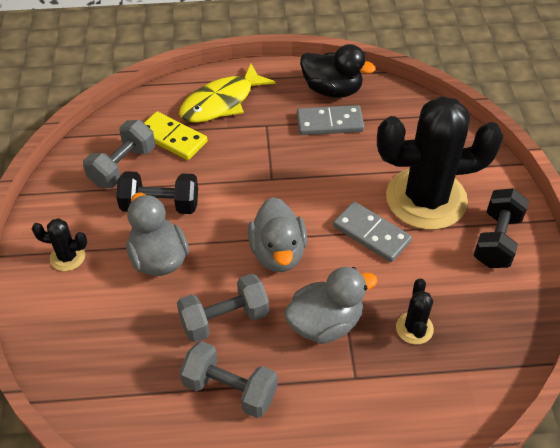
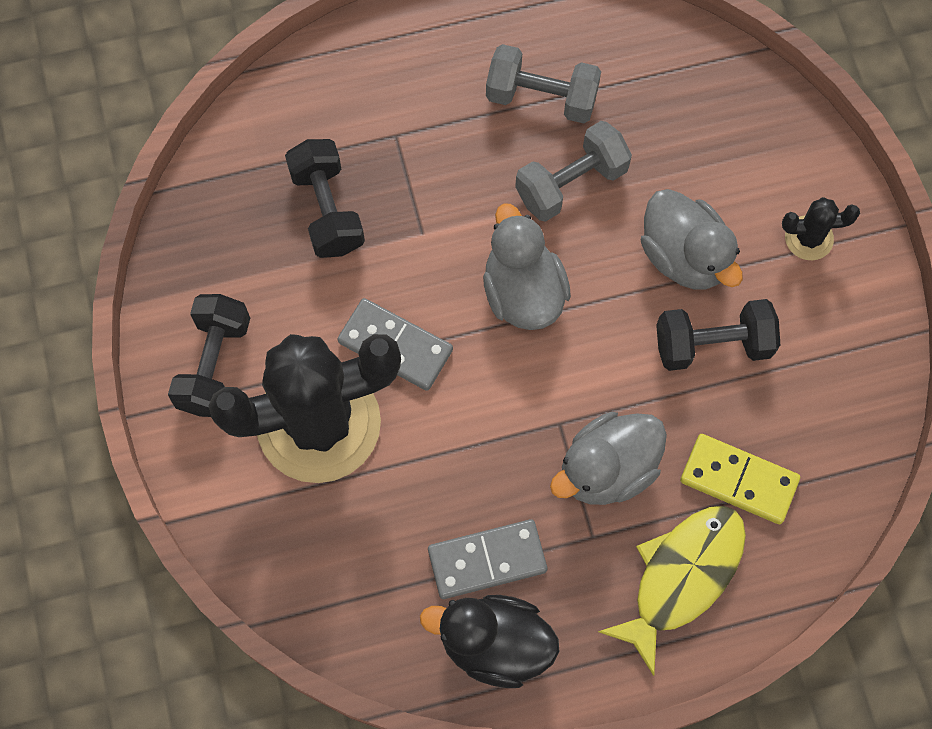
camera: 170 degrees right, 20 degrees up
(123, 166) = (795, 408): grey dumbbell -> none
(325, 323) = (442, 198): grey duck -> grey duck (607, 469)
(414, 328) = (327, 210): black cactus -> black dumbbell

